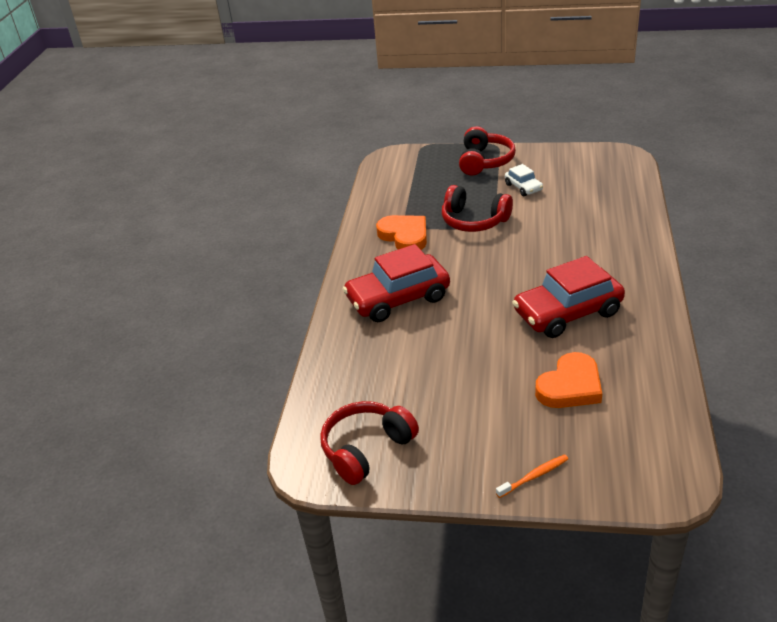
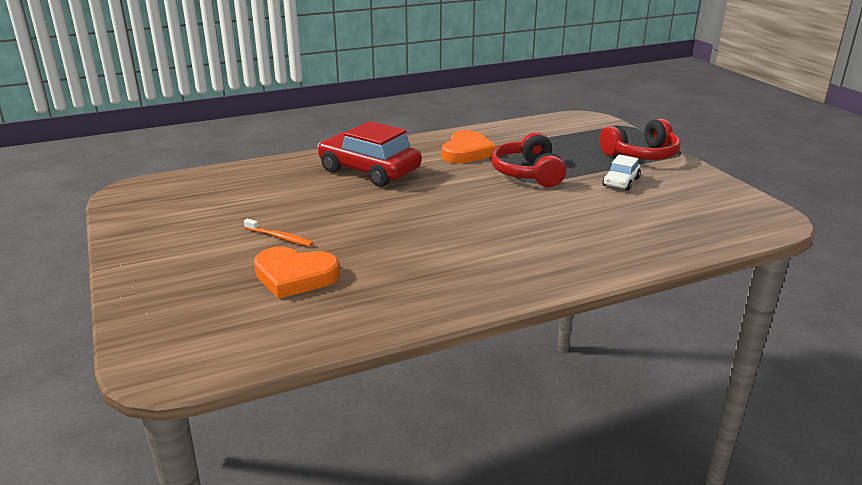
camera: 55 degrees right, 10 degrees down
(366, 449) = (158, 206): red headphones -> none
(534, 476) = (149, 285): orange toothbrush -> orange toothbrush (279, 237)
(567, 313) = (418, 250): red car -> none

